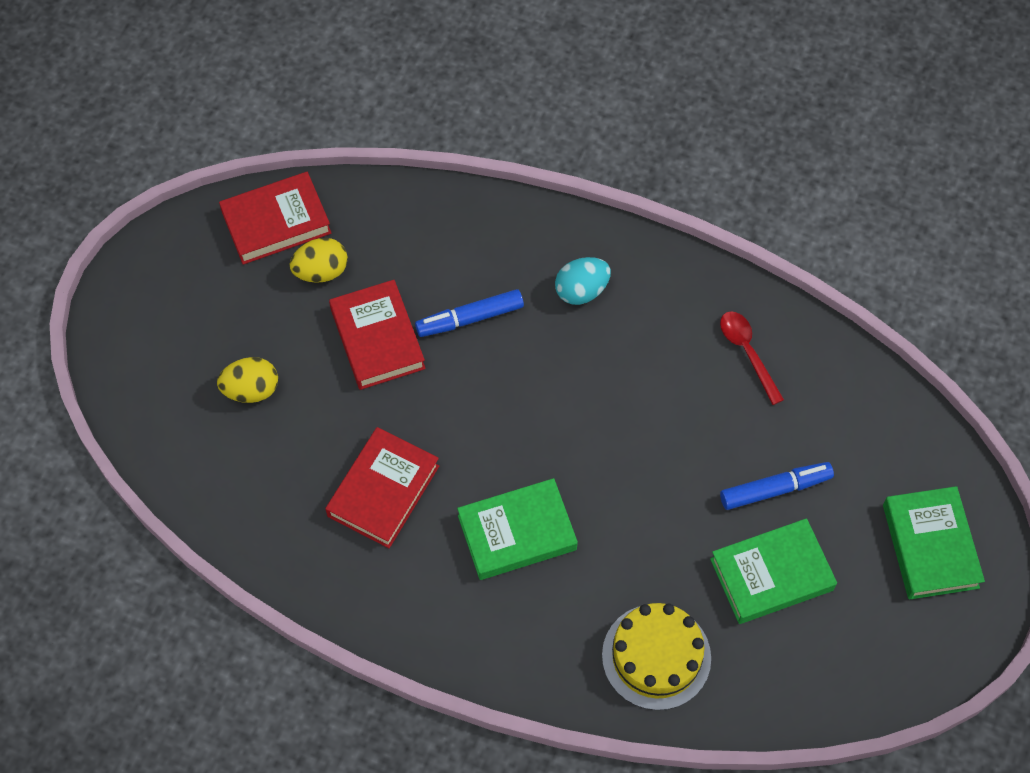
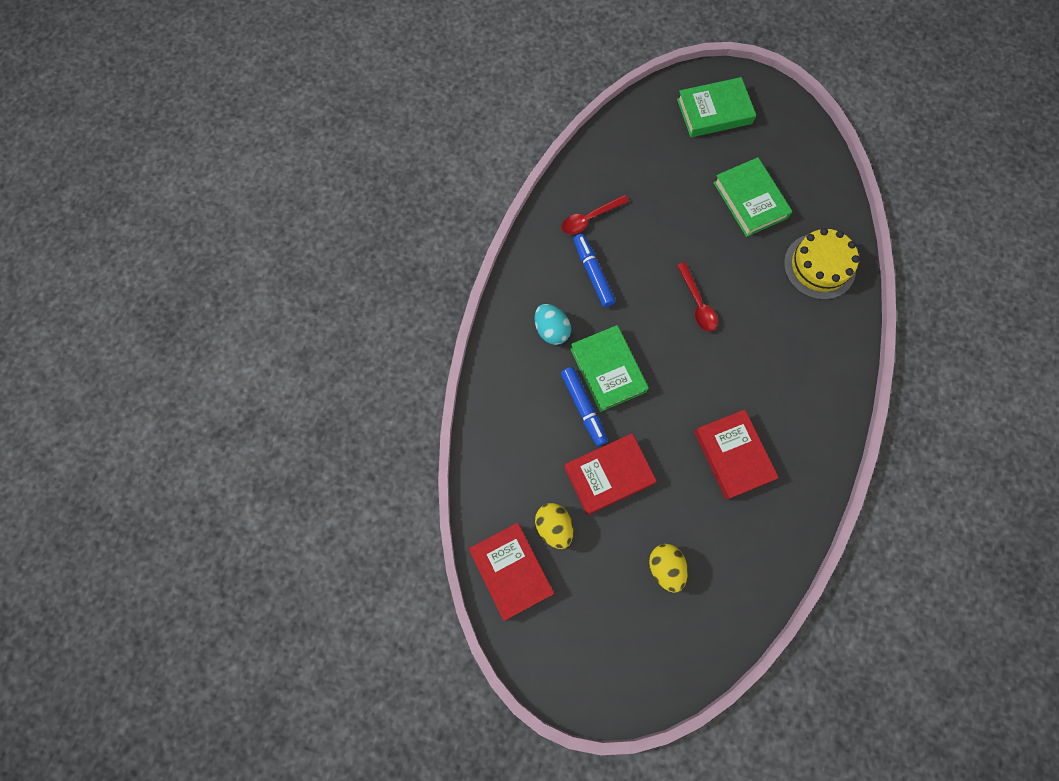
camera: 95 degrees left, 10 degrees up
(383, 491) = (733, 455): red book -> red book turned 45 degrees clockwise
(517, 533) = (749, 359): green book -> green book (608, 370)
(608, 477) = (697, 303): none -> red spoon
(775, 489) = (689, 199): blue marker -> blue marker (593, 273)

